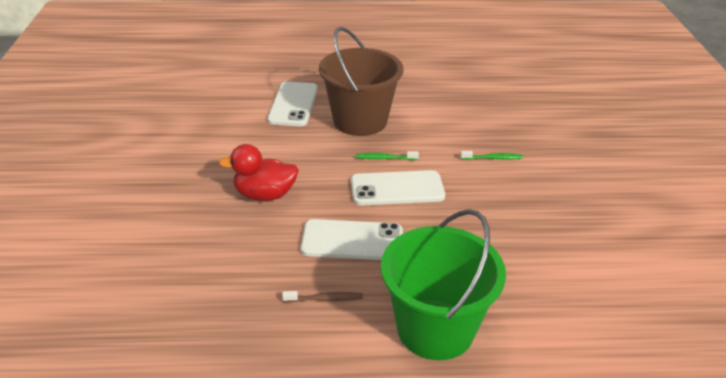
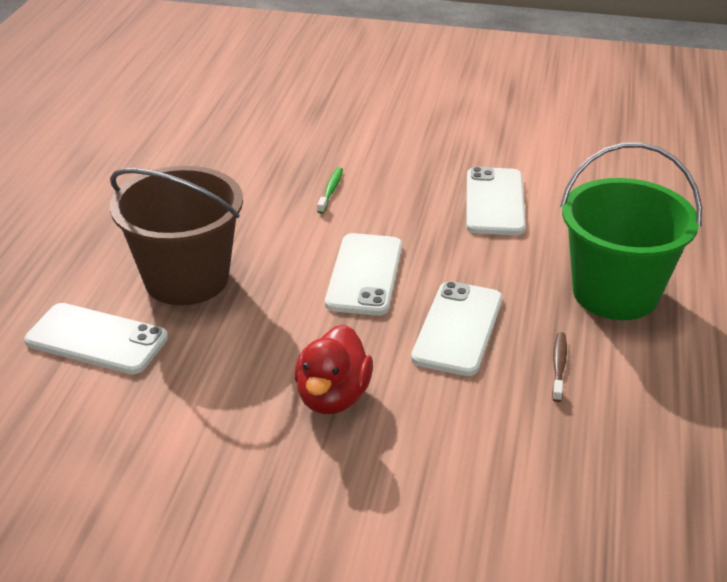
camera: 75 degrees left, 0 degrees up
(385, 158) = (292, 272): green toothbrush -> none
(532, 243) = (495, 202): none -> white phone

